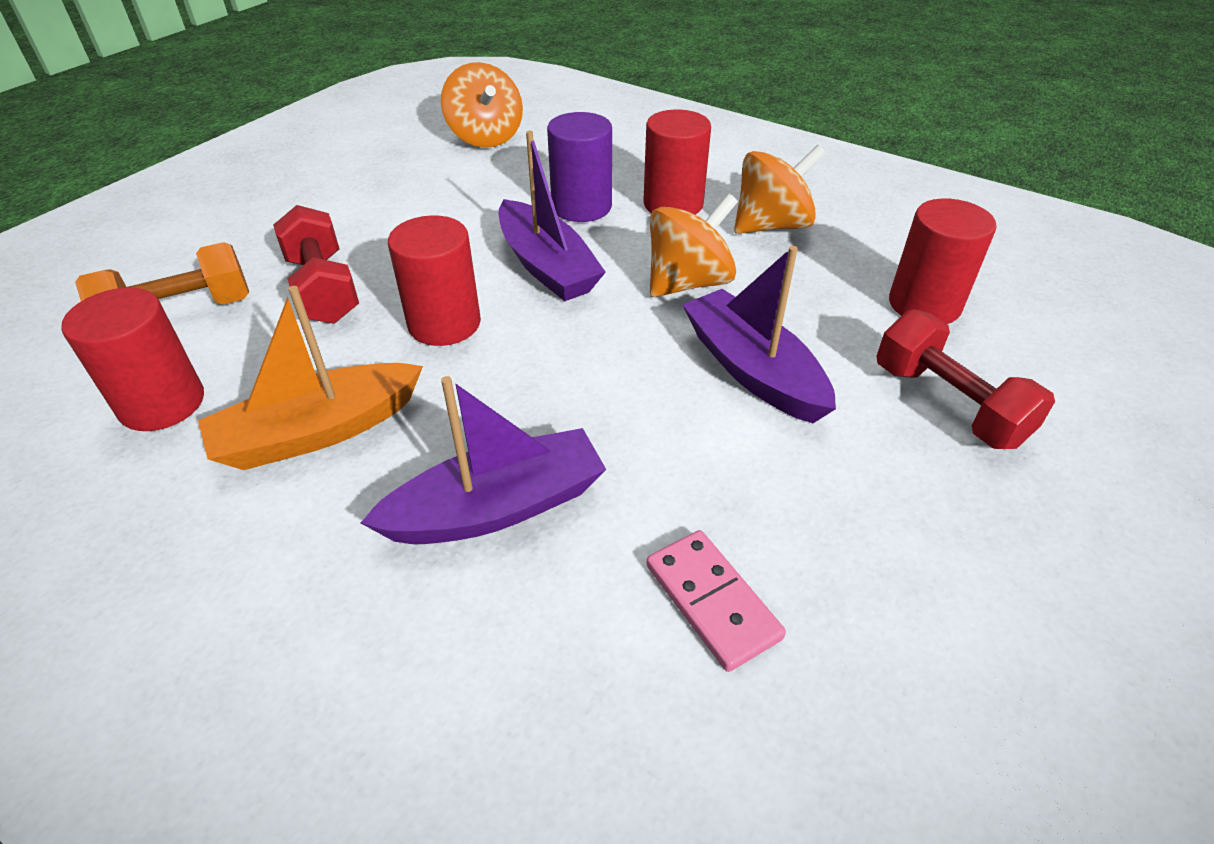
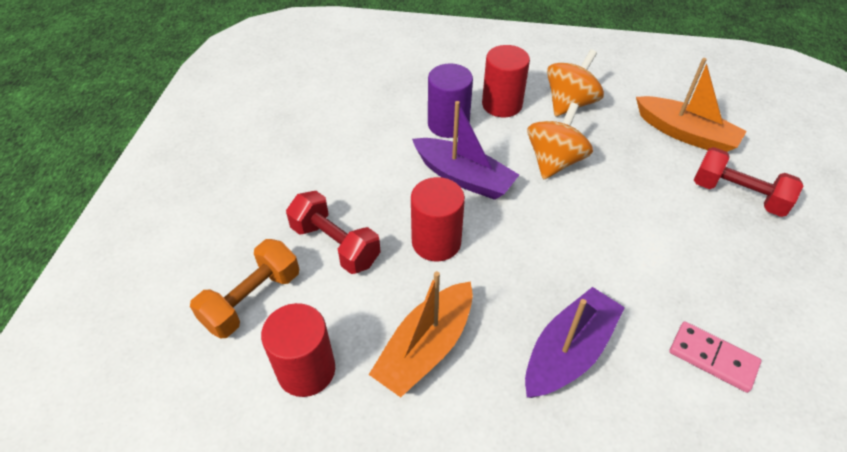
camera: 25 degrees left, 5 degrees up
(485, 137) = (338, 85): orange spinning top -> none
(752, 370) = (631, 209): purple boat -> none
(924, 304) = (685, 134): red cylinder -> orange boat

